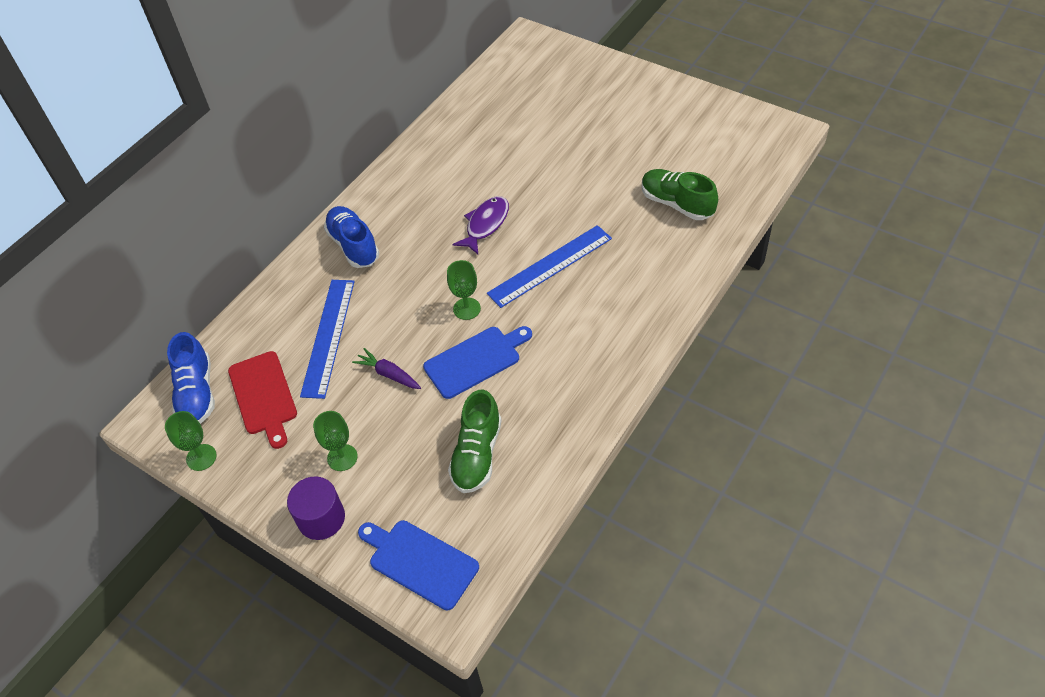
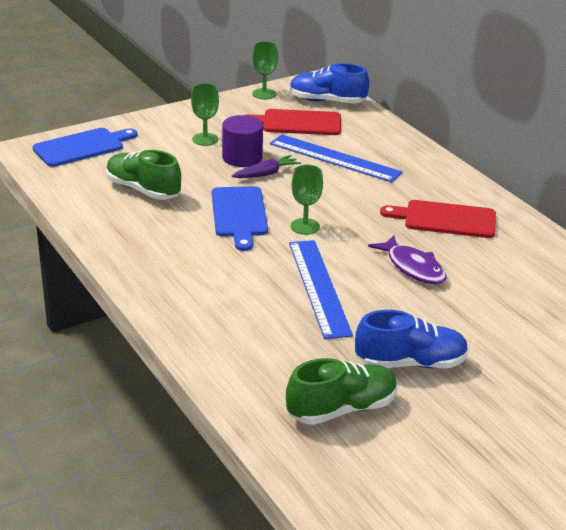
camera: 110 degrees right, 20 degrees down
(321, 518) = (162, 122): purple cylinder -> purple cylinder (242, 157)
(353, 245) = (440, 192): blue shoe -> blue shoe (410, 363)
(399, 229) = (445, 219): none -> red cutting board

